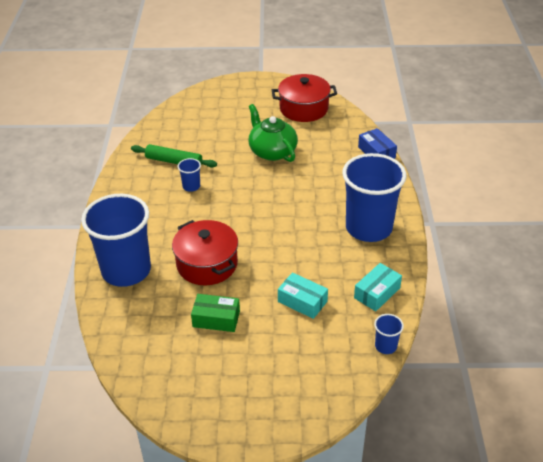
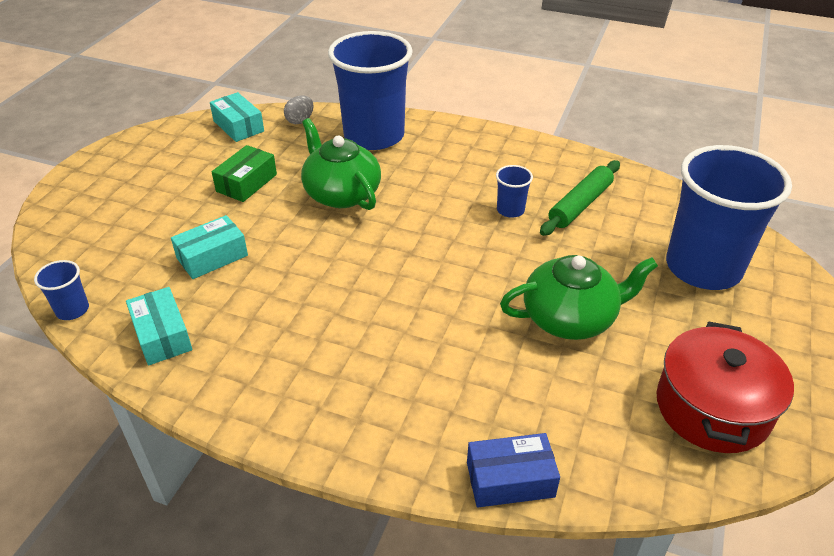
camera: 110 degrees right, 0 degrees up
(117, 322) = (300, 121): none -> grey egg
(138, 359) = (238, 126): none -> turquoise box
(207, 264) = (341, 193): red pot -> green teapot
(368, 228) = (299, 378): blue cup -> blue cup (703, 267)

